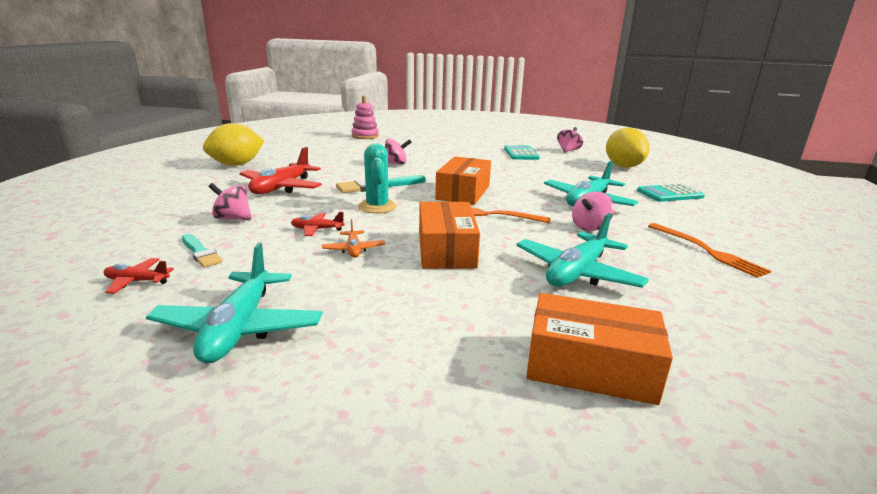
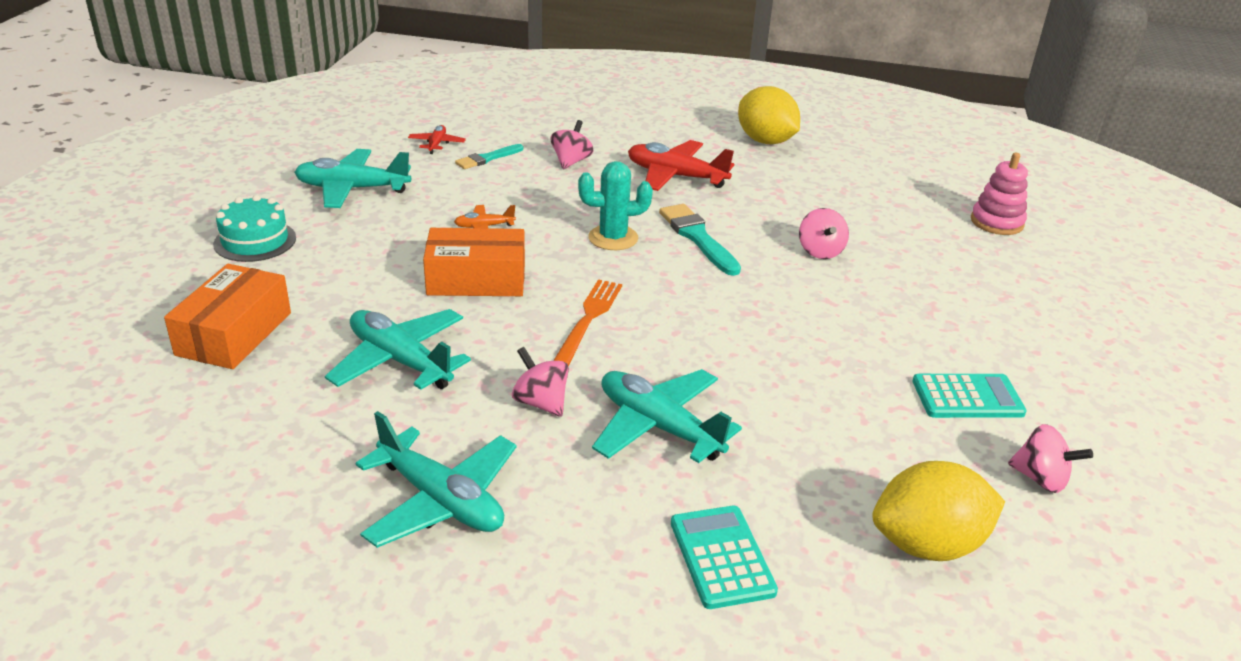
camera: 90 degrees right, 10 degrees up
(317, 229) = (539, 205): red plane -> none
(375, 390) = (255, 241): none -> turquoise cake
(463, 192) = (682, 305): orange box -> none
(707, 251) = (441, 500): orange fork -> turquoise plane

